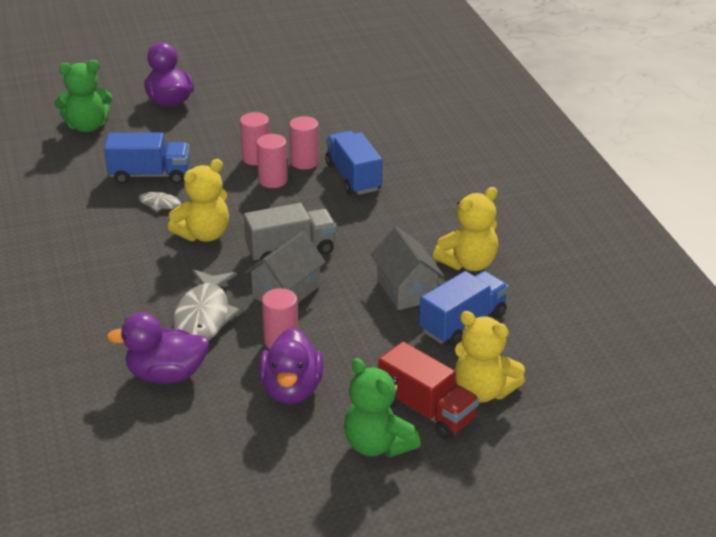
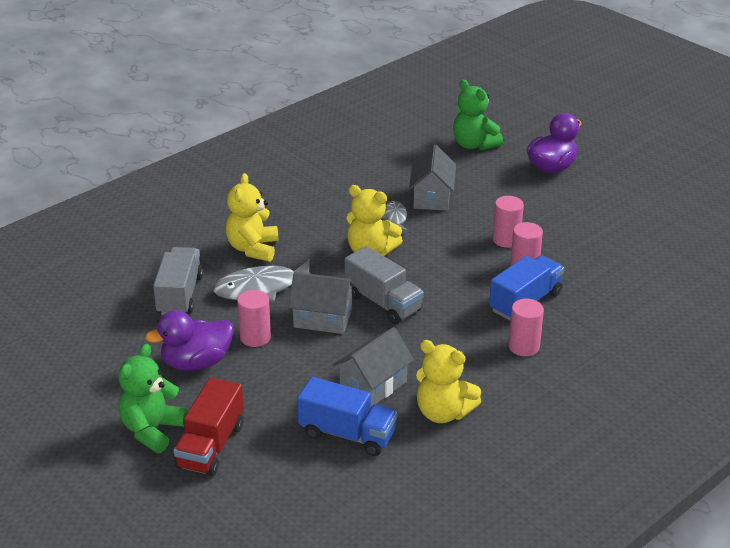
camera: 65 degrees right, 0 degrees up
(150, 175) = (432, 197): blue truck -> grey house
(166, 375) = (180, 295): purple duck -> grey truck
(273, 180) = (479, 260): pink cylinder -> pink cylinder (524, 346)
(483, 391) = (256, 473): yellow teddy bear -> yellow teddy bear (253, 249)

